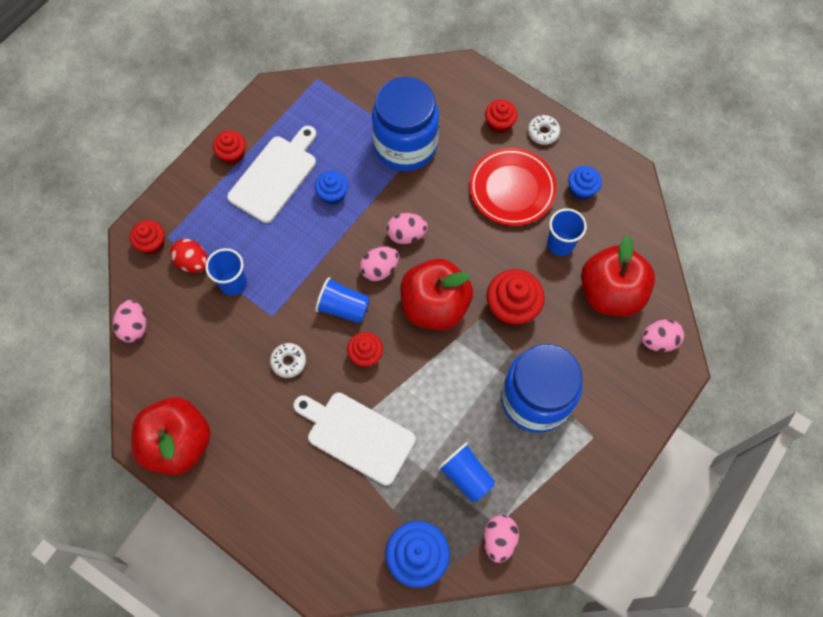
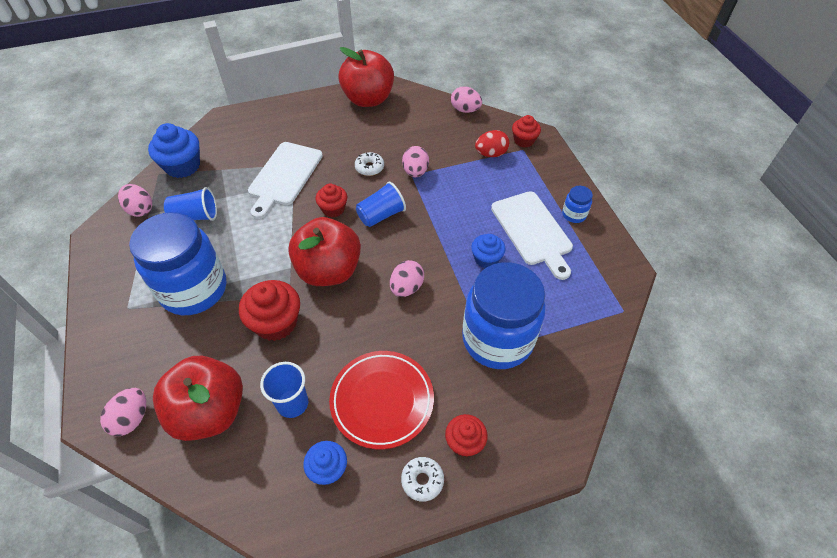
camera: 125 degrees right, 15 degrees down
(232, 154) = (574, 214): red cupcake -> blue jar
(233, 283) = (456, 166): blue cup -> none
(357, 435) = (284, 176): white cutting board -> white cutting board turned 135 degrees clockwise
(379, 269) = (392, 253): pink egg -> pink egg (415, 172)

